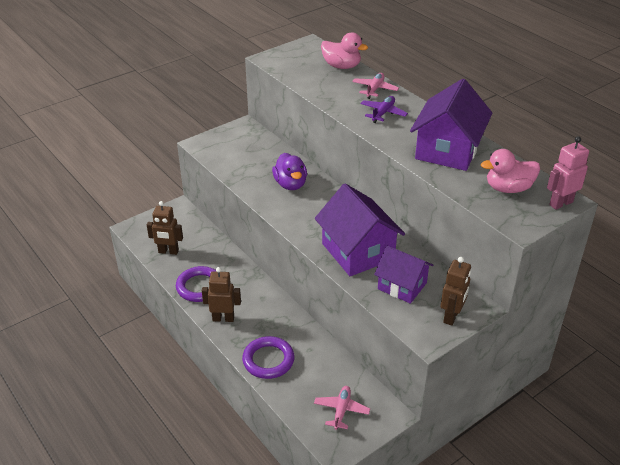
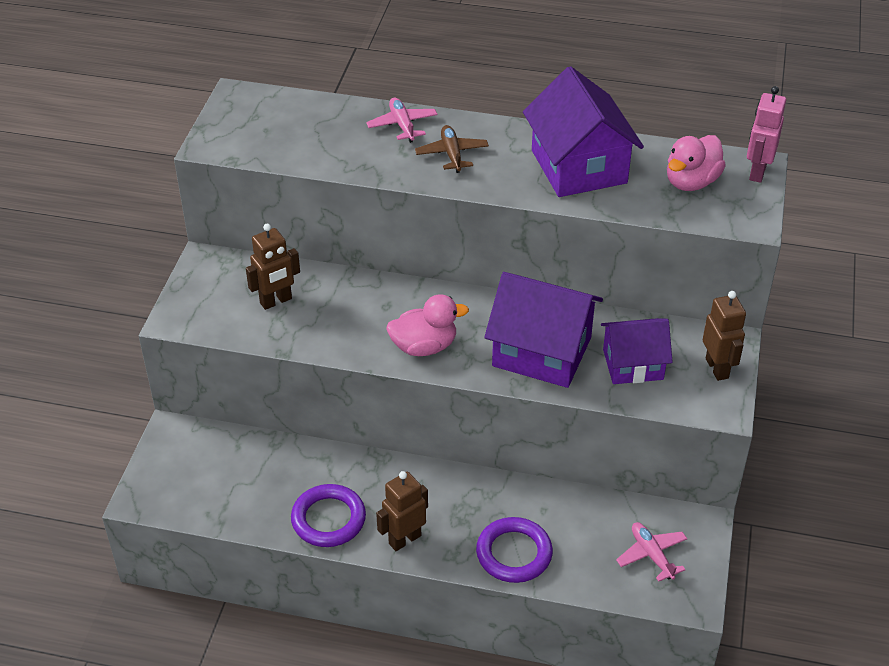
camera: 40 degrees left, 5 degrees up
(168, 251) = (231, 499): brown robot -> brown robot (276, 301)
(290, 184) = (365, 311): purple duck -> none
(341, 66) = (321, 111): pink duck -> pink duck (424, 346)
(383, 113) = (452, 154): purple plane -> brown plane

